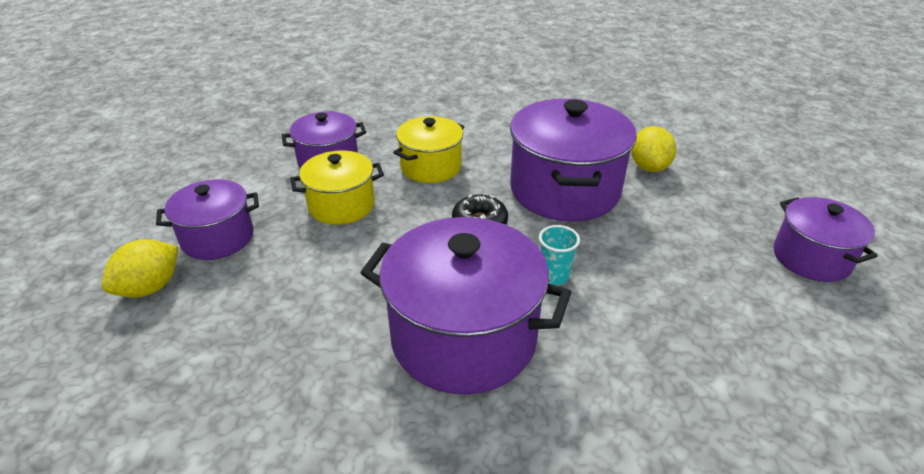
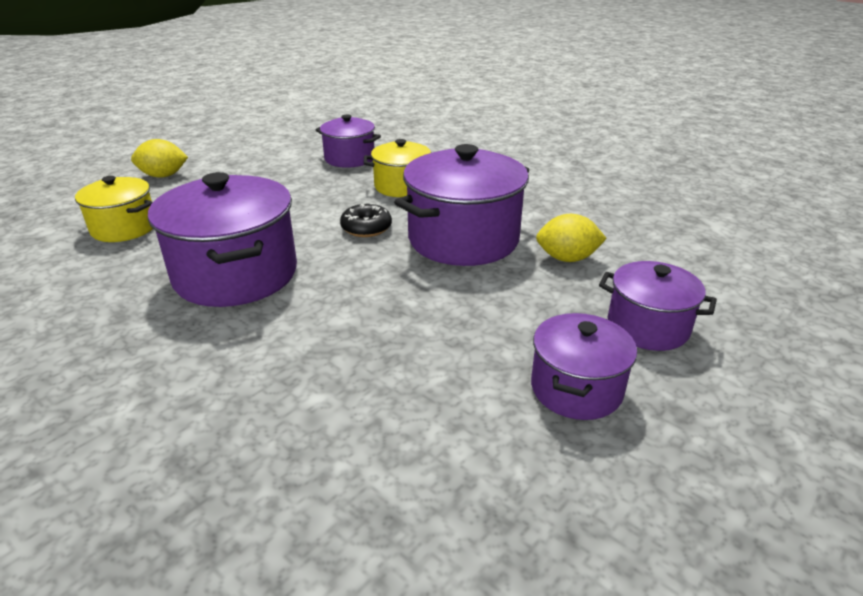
camera: 45 degrees right, 5 degrees down
(218, 238) = (227, 169): purple pot -> purple pot (647, 327)
(341, 205) = (311, 182): yellow pot -> yellow pot (124, 228)
(554, 276) = (348, 278): turquoise cup -> none
(649, 167) = (567, 258): yellow lemon -> yellow lemon turned 45 degrees clockwise

